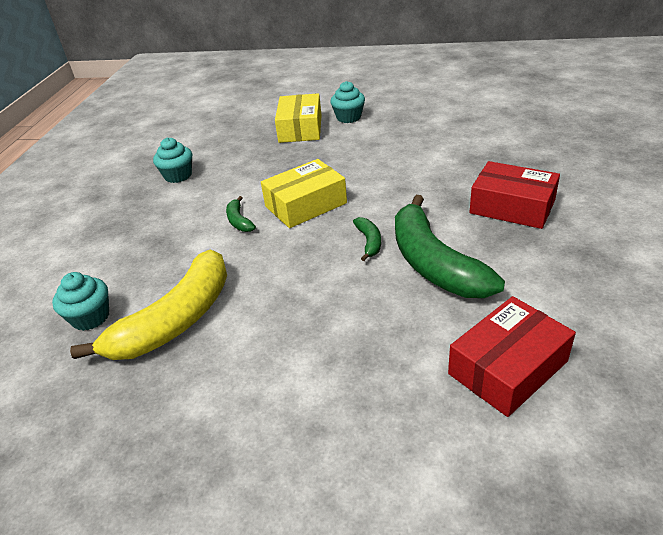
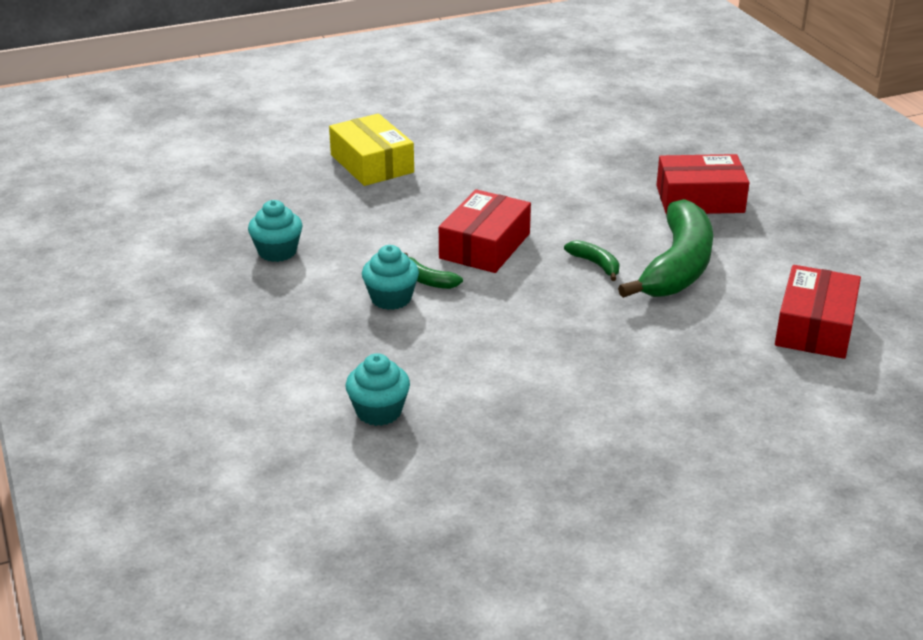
camera: 35 degrees left, 5 degrees down
(176, 320) = (479, 385): yellow banana -> none
(305, 205) = (485, 246): yellow box -> red box
(348, 117) = (420, 139): turquoise cupcake -> turquoise cupcake (391, 298)
(433, 263) = (677, 267): green banana -> green banana turned 105 degrees counterclockwise

